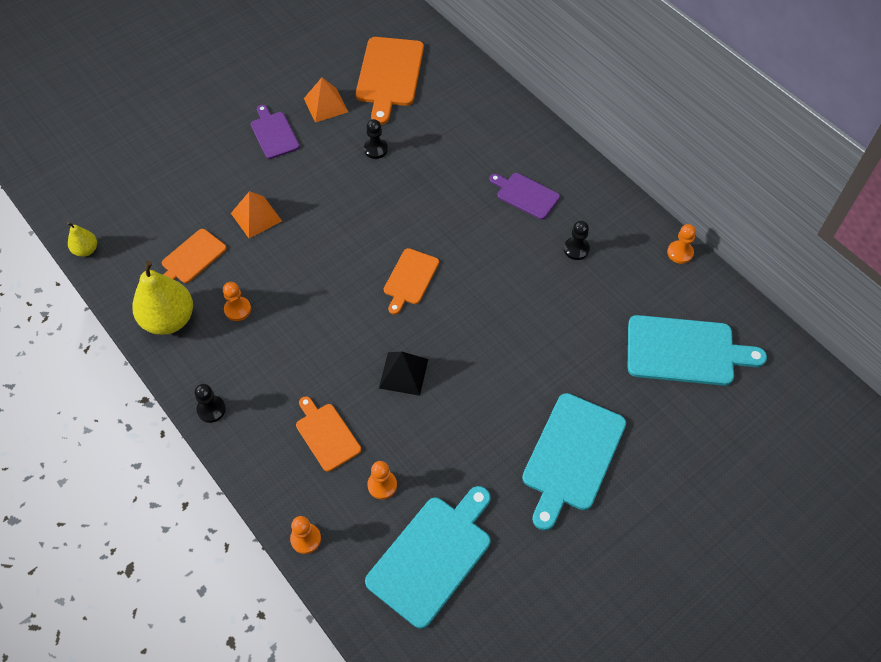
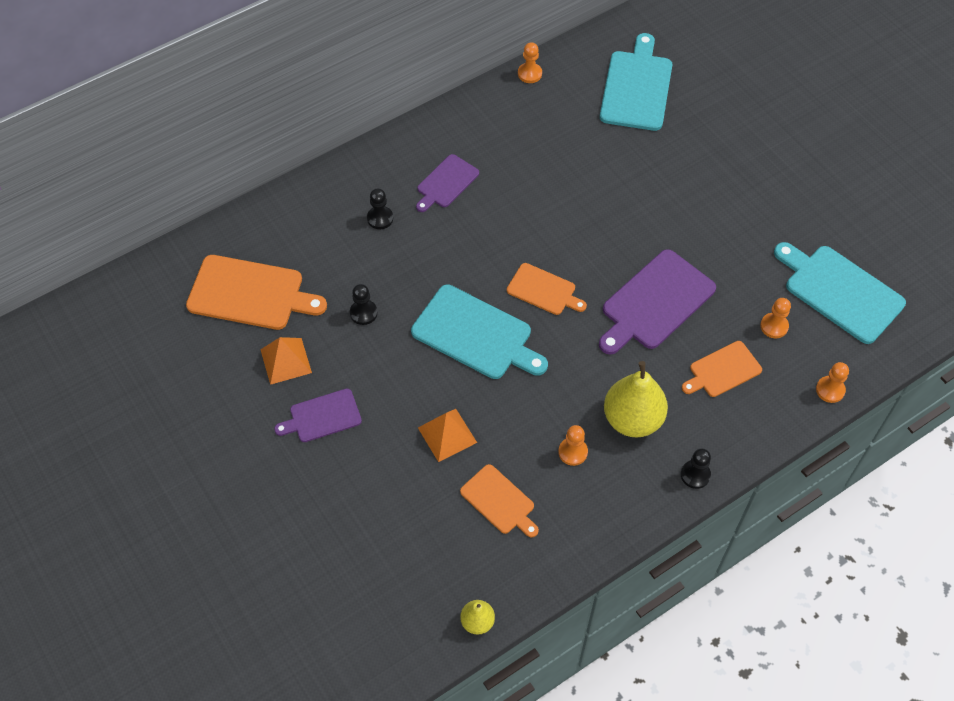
camera: 85 degrees left, 0 degrees up
(169, 319) = (582, 522): yellow pear -> yellow pear (632, 419)
(403, 373) = (655, 302): black pyramid -> purple cutting board
(572, 456) = (741, 181): turquoise cutting board -> turquoise cutting board (475, 334)
(576, 249) = (518, 150): black pawn -> black pawn (380, 218)

